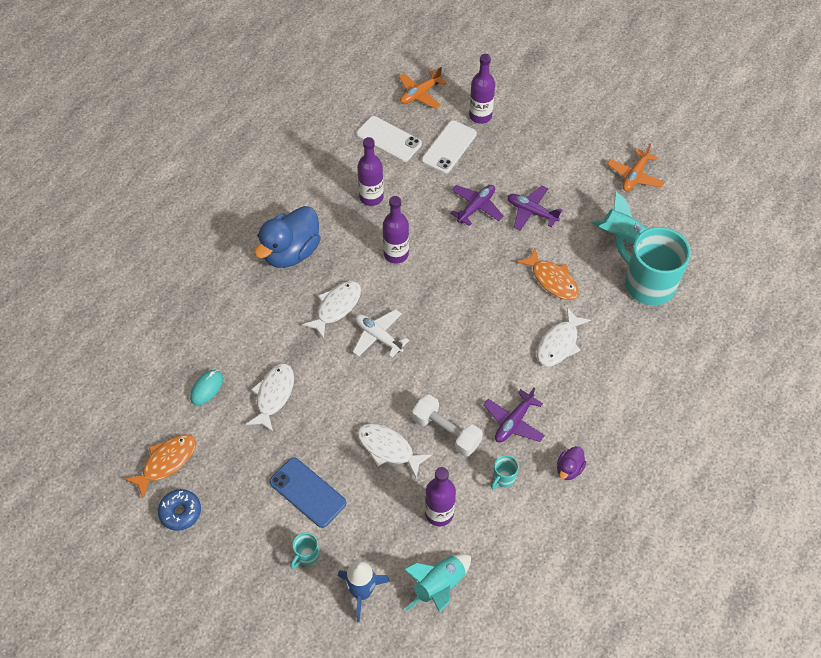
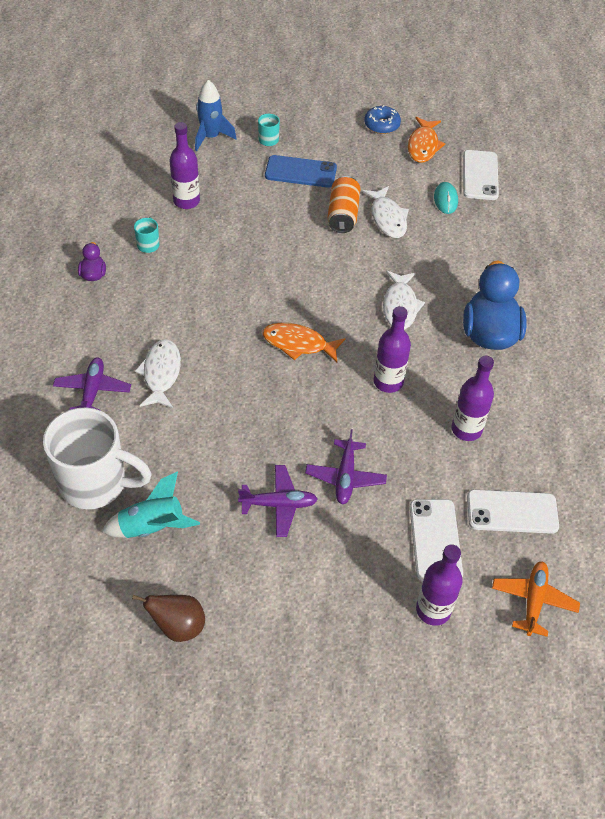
camera: 145 degrees right, 5 degrees down
(150, 398) = (480, 175): none -> white phone
(308, 420) = (343, 214): none -> orange can
(378, 337) = (340, 300): white plane -> none
(388, 448) = (261, 224): white fish -> none
(439, 586) = (155, 161): turquoise rocket -> none
(446, 431) = (220, 255): white dumbbell -> none
(513, 422) = (165, 288): purple plane -> purple plane (92, 391)
(552, 280) = (206, 435): orange fish -> orange fish (298, 344)
(634, 176) = (178, 626): orange plane -> brown pear
(647, 283) = (96, 483): turquoise mug -> white mug

